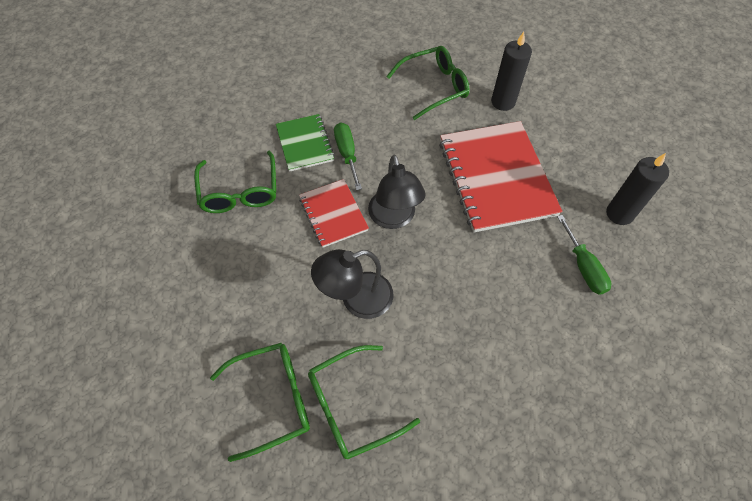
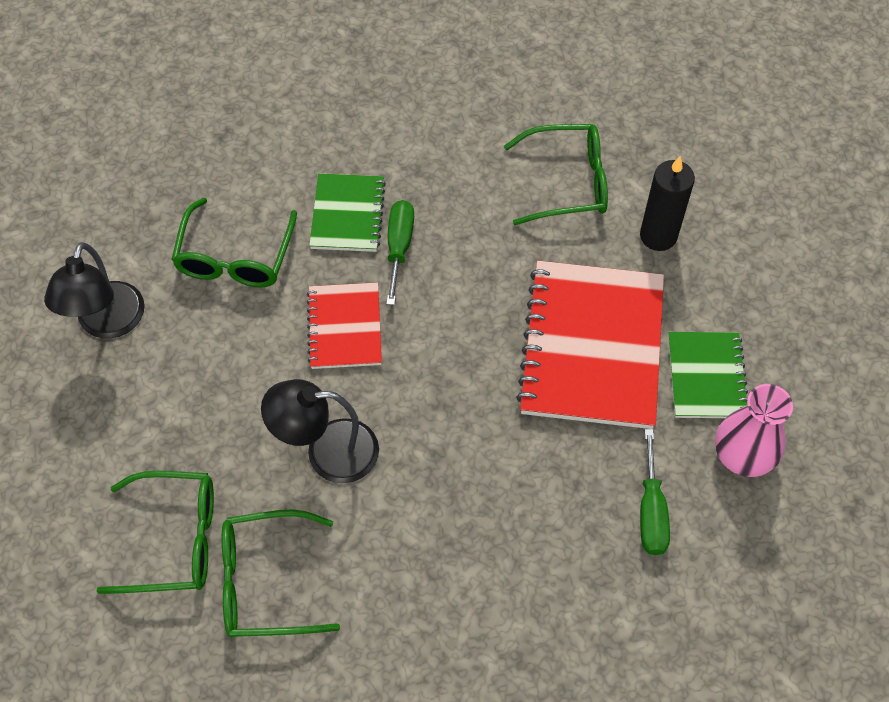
camera: 20 degrees right, 0 degrees up
(394, 218) = (423, 359): black lamp -> black lamp (107, 323)
(573, 174) = (706, 377): none -> green notebook
(619, 214) = (743, 455): black candle -> pink vase

